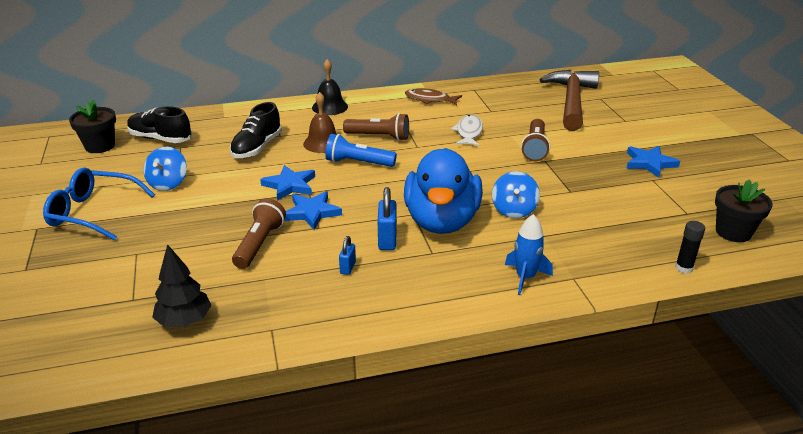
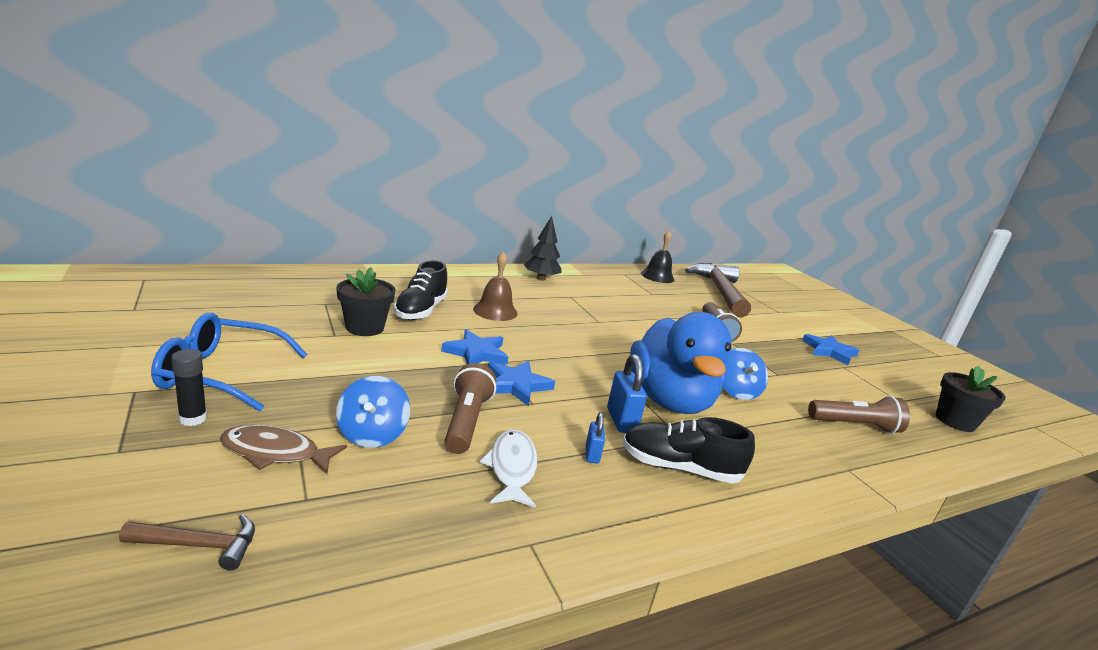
camera: 15 degrees left, 10 degrees down
(66, 326) = (199, 545): none -> brown hammer
(100, 146) = (218, 295): black flower pot -> black flower pot (365, 327)
(160, 139) = (297, 293): black shoe -> black shoe (679, 467)
(168, 183) = (320, 343): blue spinning top -> blue spinning top (372, 434)
(184, 321) = (397, 533): black tree -> black tree (541, 278)
(330, 107) = (487, 277): black bell -> black bell (657, 276)
(358, 163) = (544, 333): blue flashlight -> none
(379, 137) = (553, 309): brown flashlight -> brown flashlight (855, 426)
(430, 99) = (586, 279): brown fish -> brown fish (275, 453)
(469, 132) = (642, 311): white fish -> white fish (512, 468)
(525, 278) = (799, 469): blue rocket -> none
(684, 268) = (944, 459): black glue stick -> black glue stick (193, 419)

